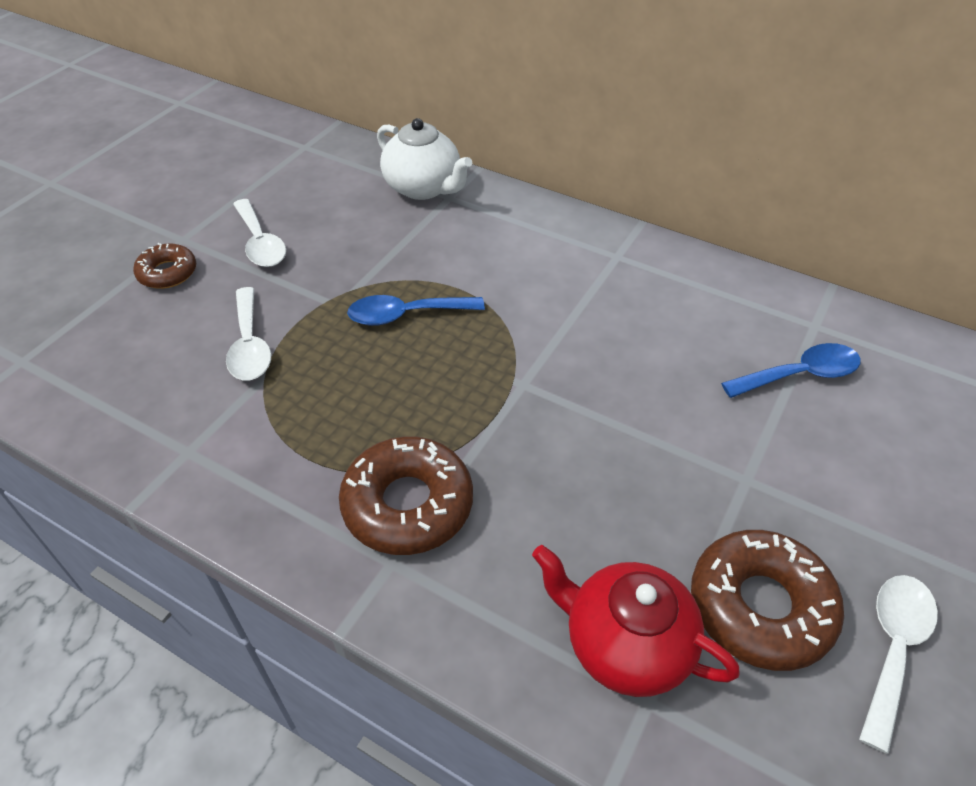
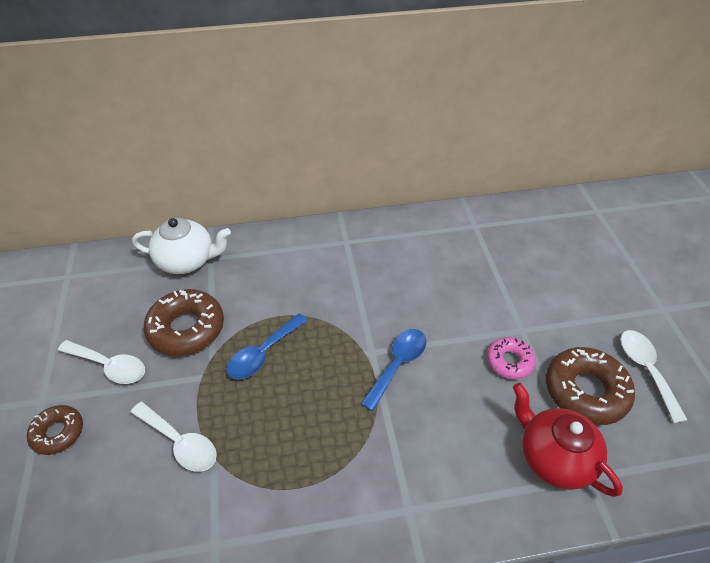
camera: 40 degrees left, 0 degrees up
(408, 504) = (383, 469): brown donut -> brown donut (186, 328)
(625, 644) = (554, 457): red teapot -> red teapot turned 60 degrees clockwise
(686, 502) = (509, 361): none -> pink donut
(800, 375) = (493, 257): blue spoon -> blue spoon (398, 364)

